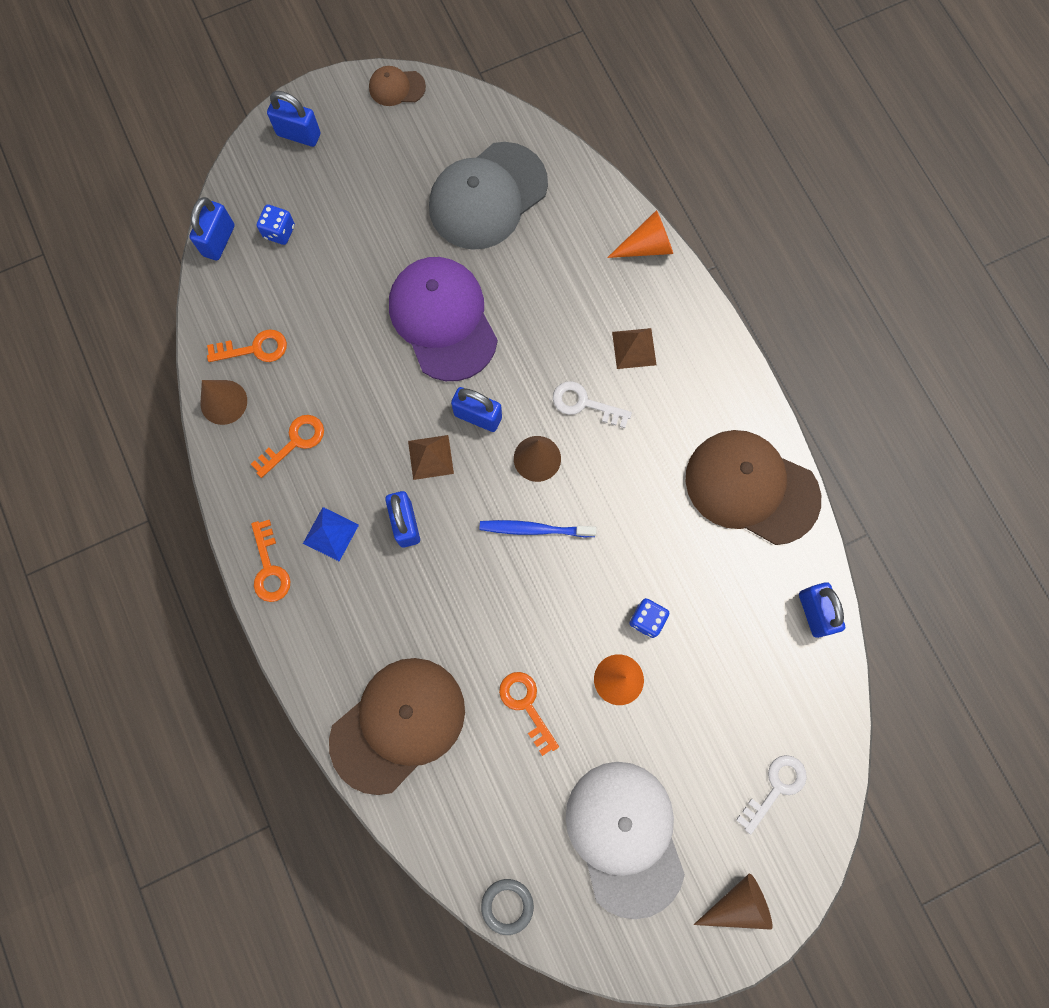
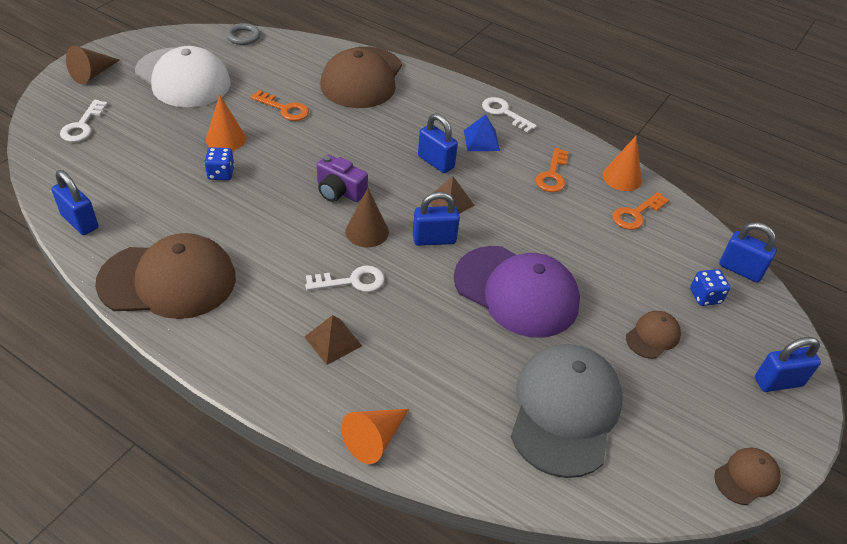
camera: 145 degrees right, 30 degrees down
(219, 240) = (740, 270): blue padlock -> blue padlock turned 45 degrees counterclockwise
(223, 402) = (622, 177): brown cone -> orange cone
(269, 568) = (504, 113): orange key -> white key
(361, 220) = (653, 336): none -> brown cap
(534, 529) = (339, 191): blue toothbrush -> purple camera

